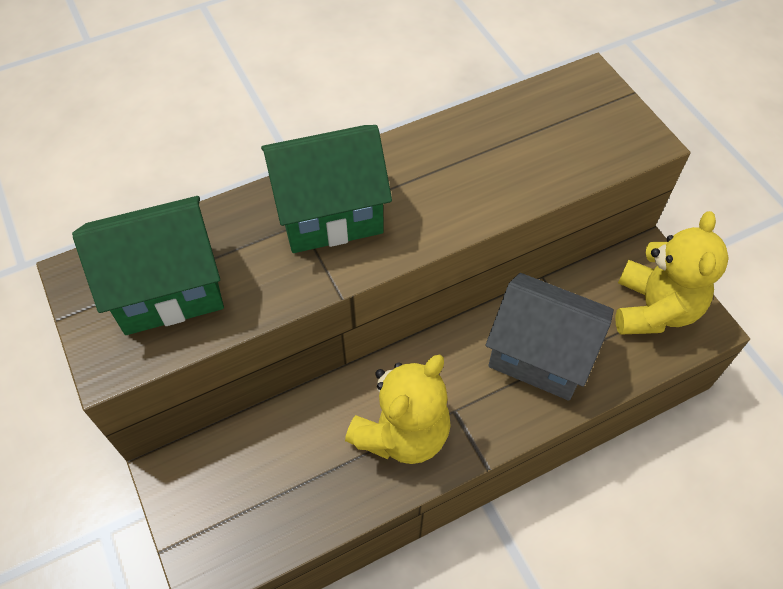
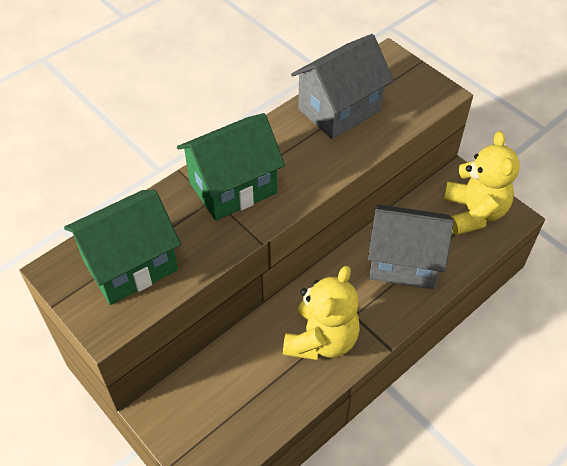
camera: 15 degrees left, 5 degrees down
(501, 138) = (339, 110): none -> grey house

